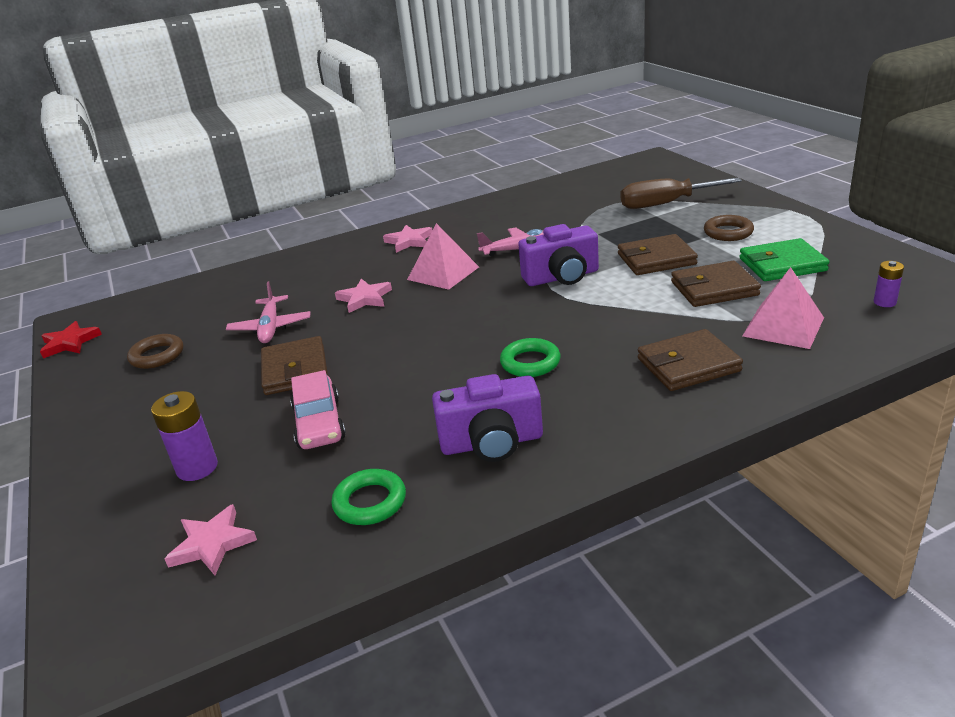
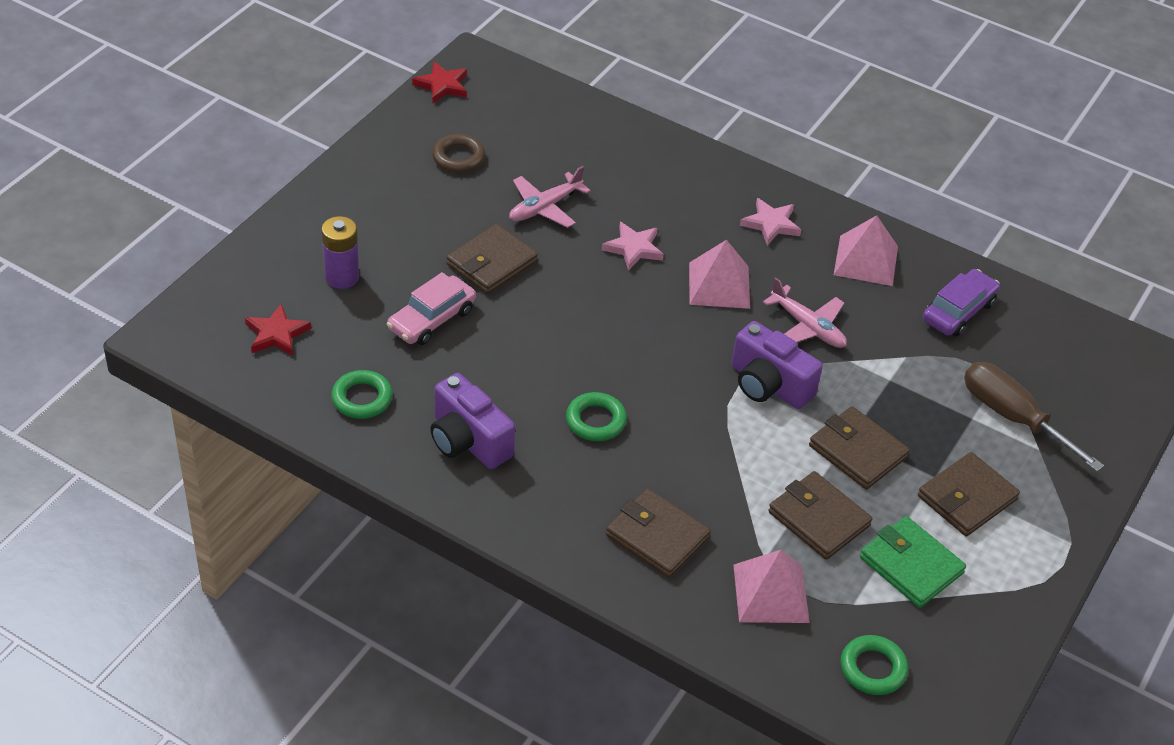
camera: 50 degrees right, 15 degrees up
(212, 544) = (276, 334): pink star -> red star
(481, 218) = (865, 260): none -> pink pyramid
(558, 200) = (958, 311): none -> purple car
(728, 232) = (966, 498): brown ring -> brown wallet
(884, 302) = (873, 668): purple battery -> green ring

